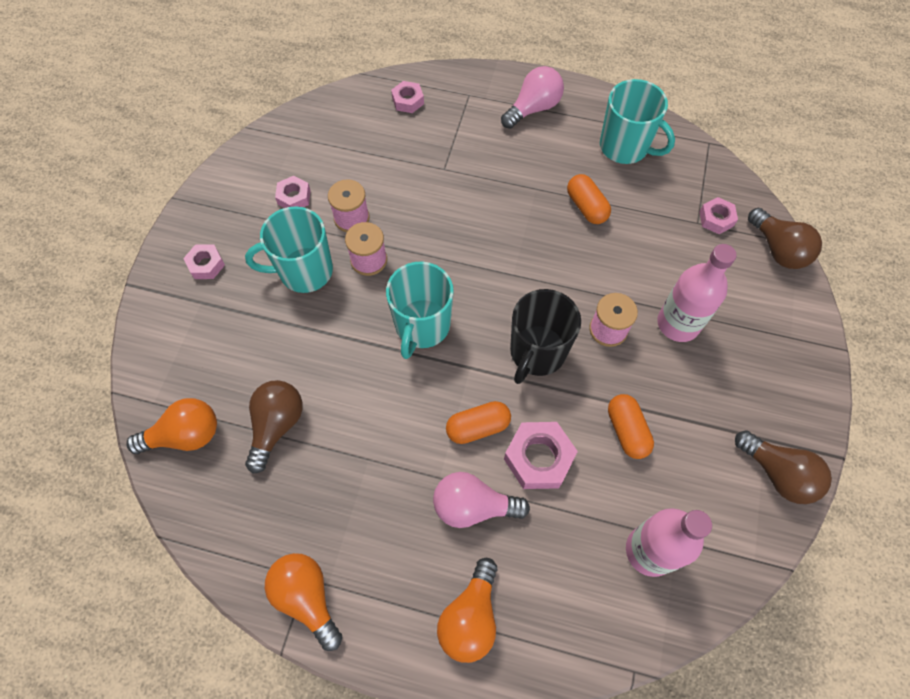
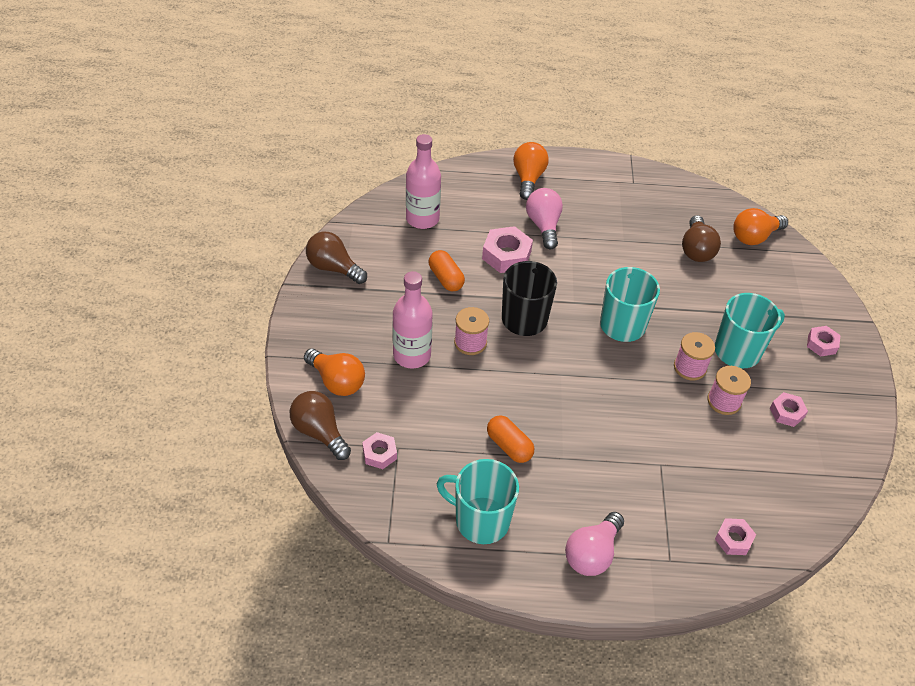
camera: 165 degrees right, 15 degrees down
(307, 597) = (628, 175): orange light bulb -> orange light bulb (337, 381)
(473, 506) = (543, 226): pink light bulb -> pink light bulb turned 90 degrees counterclockwise
(478, 427) = (555, 267): orange capsule -> none

